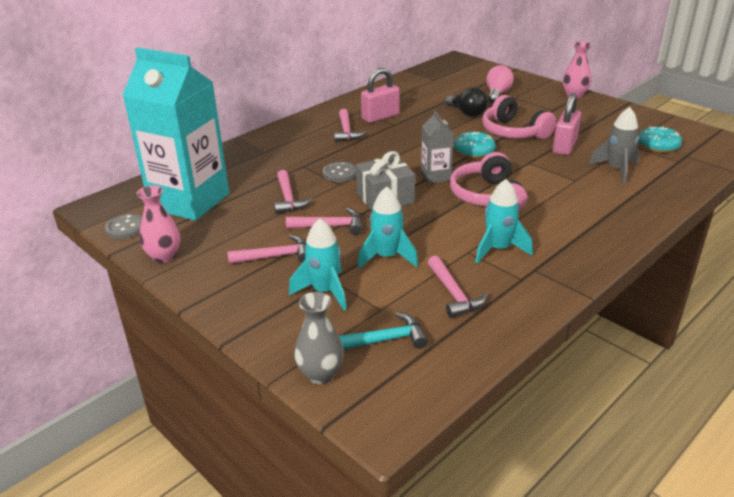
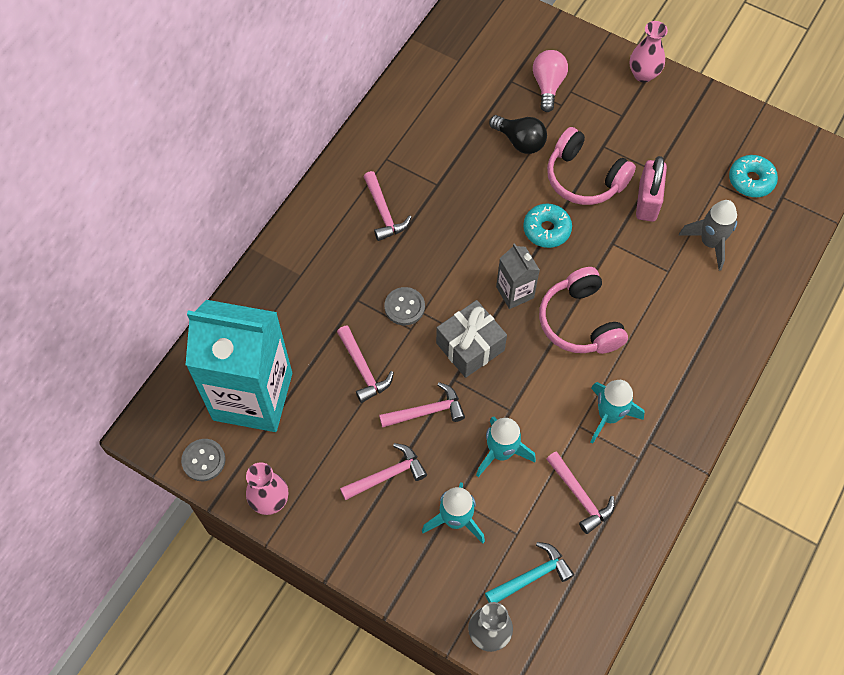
camera: 15 degrees left, 30 degrees up
(380, 117) = (415, 170): pink padlock -> none

